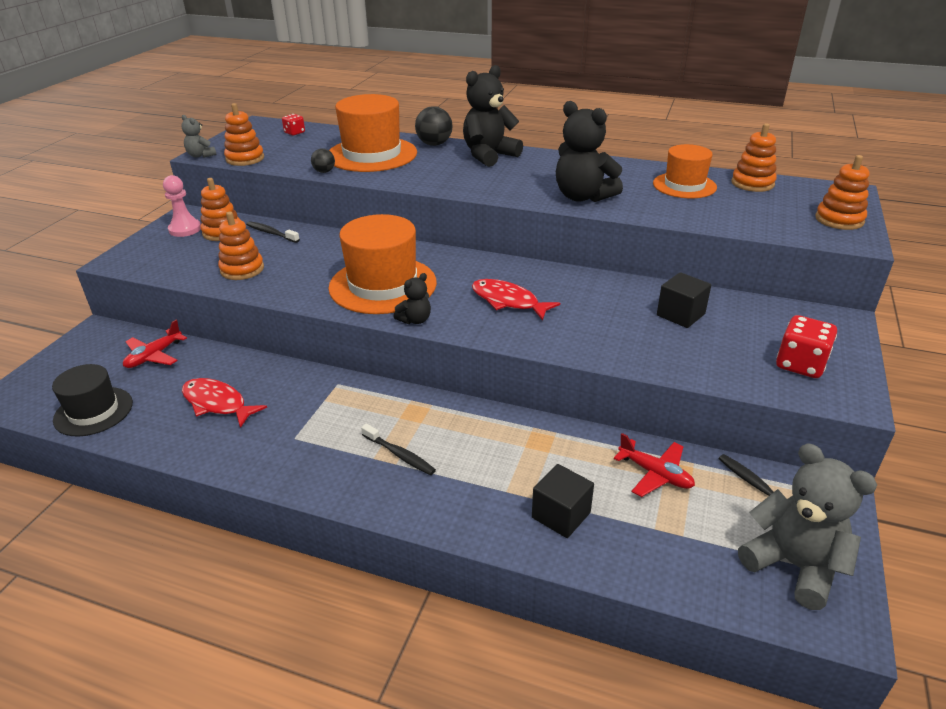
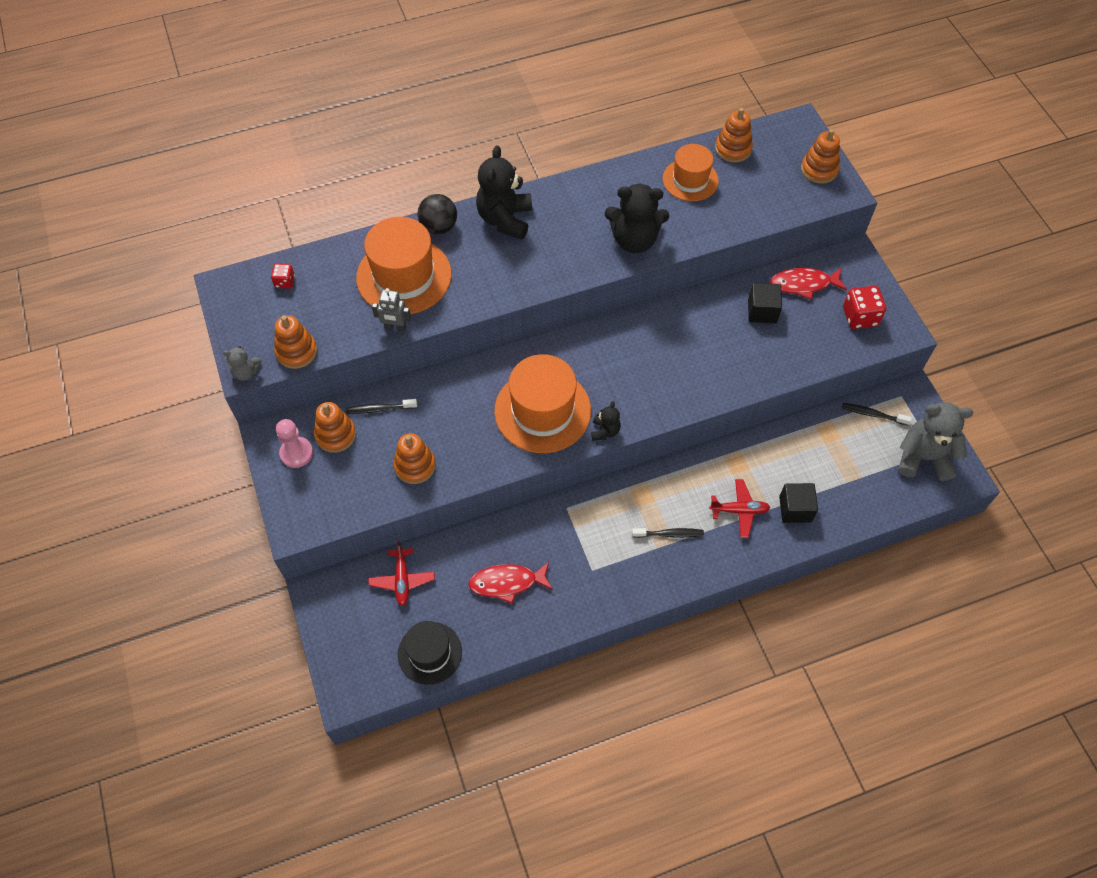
camera: 40 degrees left, 25 degrees up
(324, 171) = (395, 327): black ball -> grey robot
(508, 301) = (645, 370): red fish -> red fish (803, 284)
(655, 474) = (817, 443): red plane -> red plane (739, 510)

